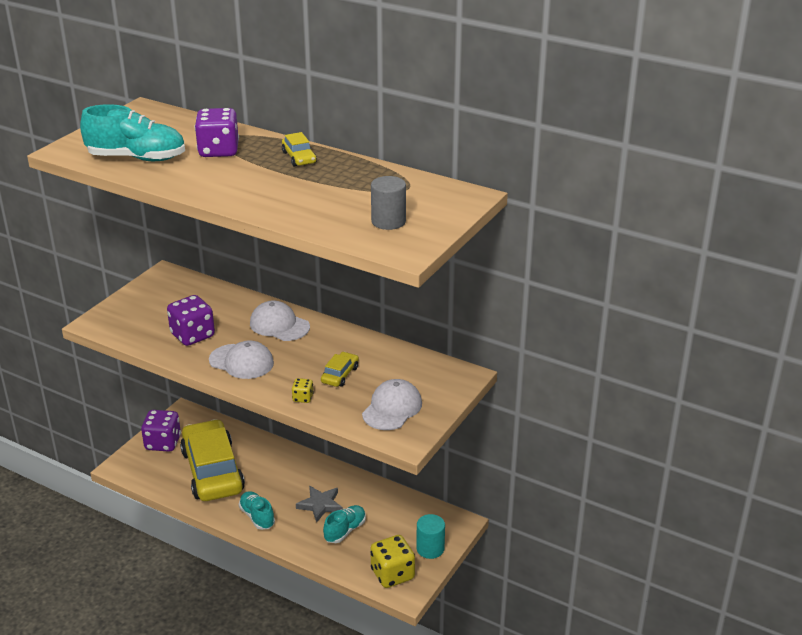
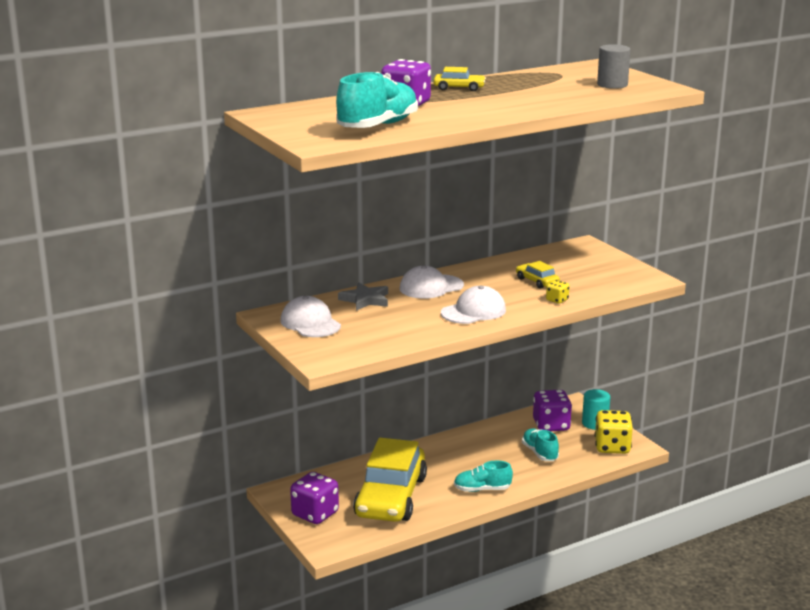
camera: 60 degrees left, 10 degrees down
(192, 335) = (403, 322): purple dice -> purple dice (551, 425)
(212, 471) = (391, 497): yellow car -> yellow car turned 90 degrees counterclockwise
(320, 505) = (495, 455): grey star -> grey star (365, 300)
(392, 408) = (605, 274): white cap -> white cap (310, 323)

